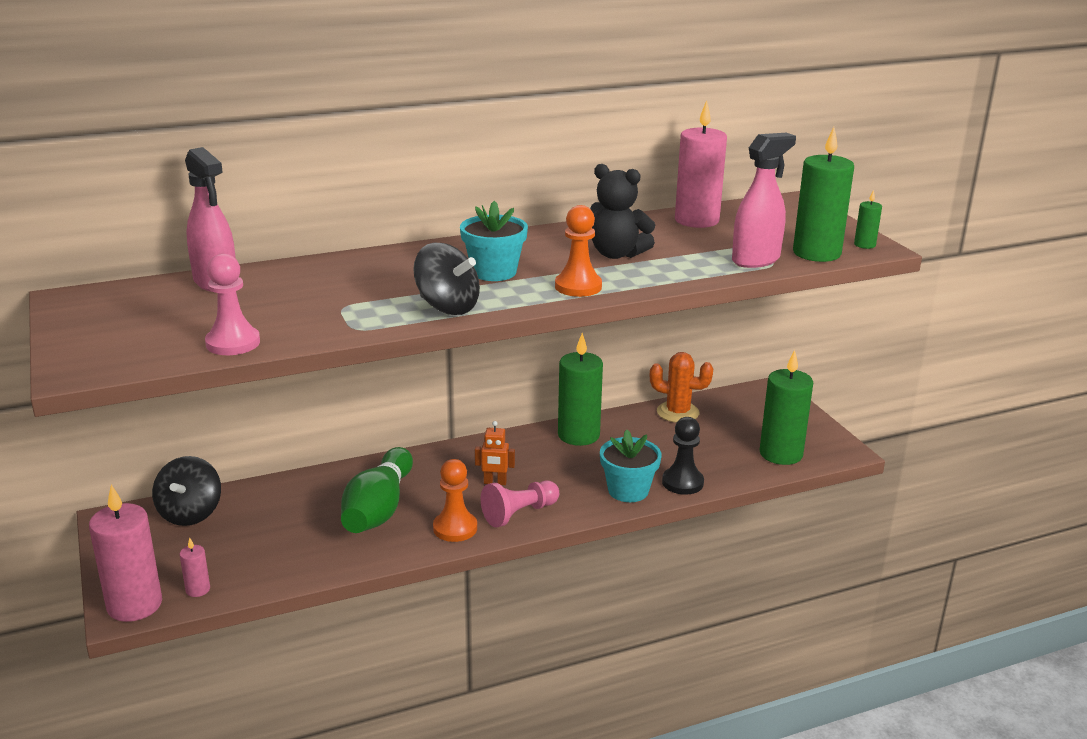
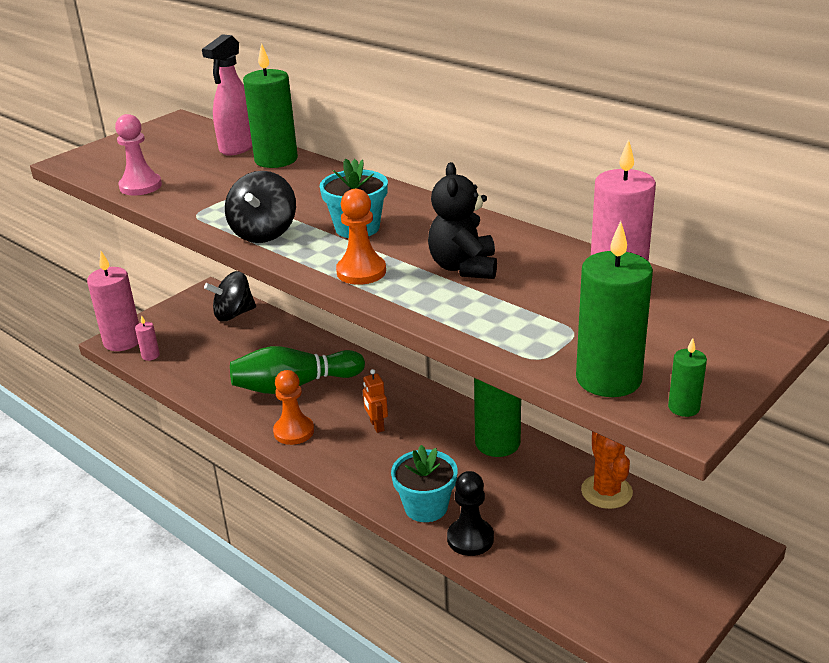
camera: 65 degrees right, 5 degrees up
(519, 513) = (339, 456): pink pawn -> none
(756, 260) = (538, 345): pink spray bottle -> none
(781, 454) = (595, 597): green candle -> green candle (276, 160)

